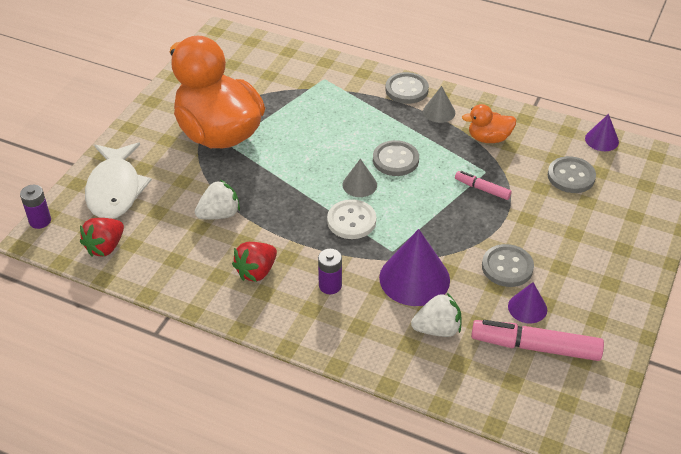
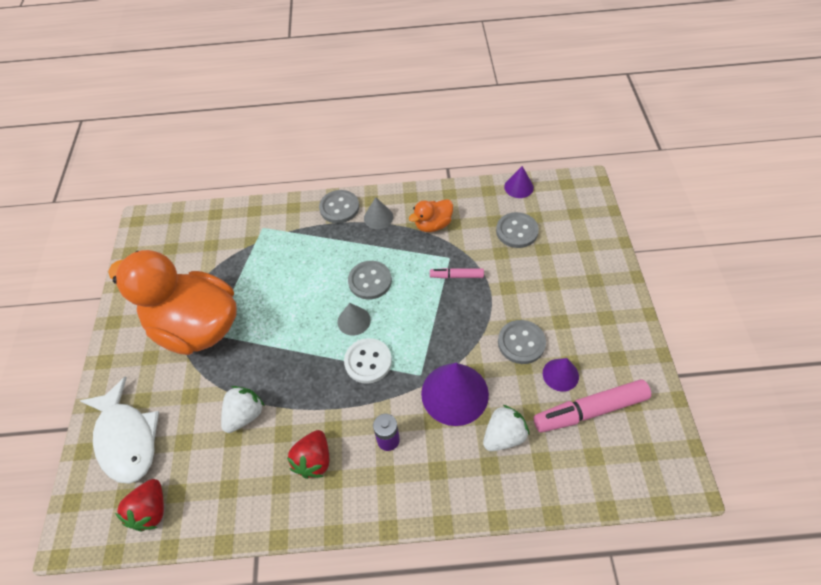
camera: 25 degrees left, 10 degrees up
(40, 221) = (65, 515): purple battery -> none

